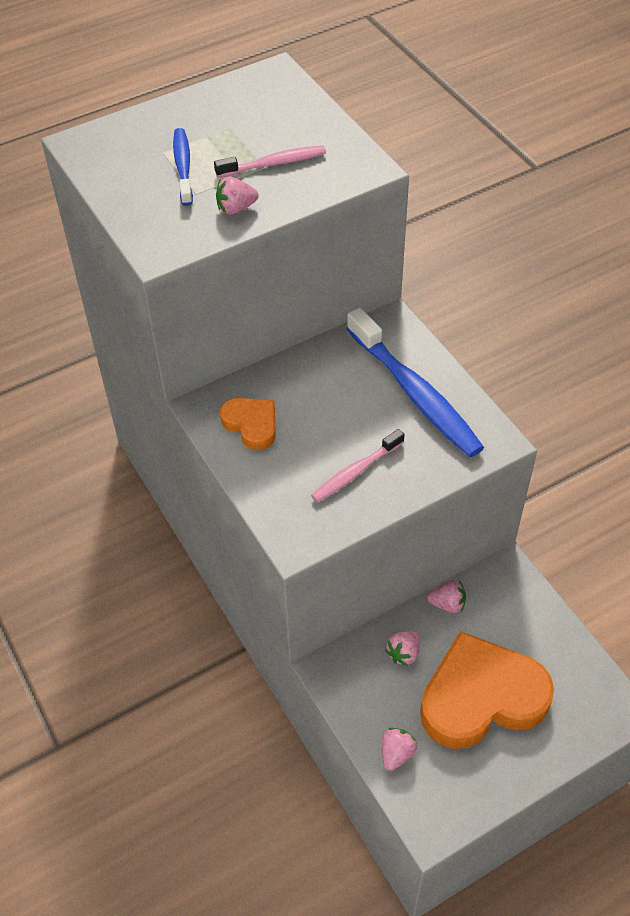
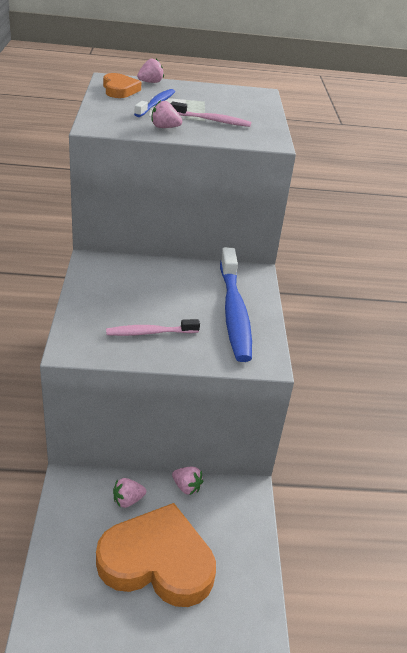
camera: 25 degrees right, 15 degrees down
(251, 424) = (110, 280): orange heart -> orange heart (119, 90)
(396, 754) = (62, 562): pink strawberry -> pink strawberry (150, 82)

